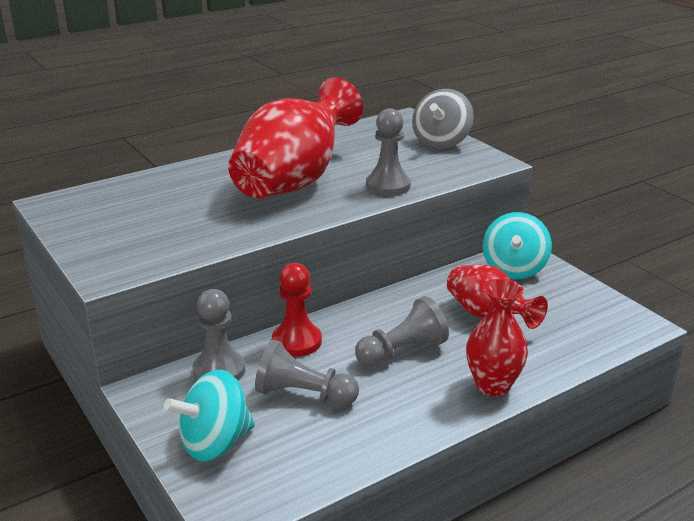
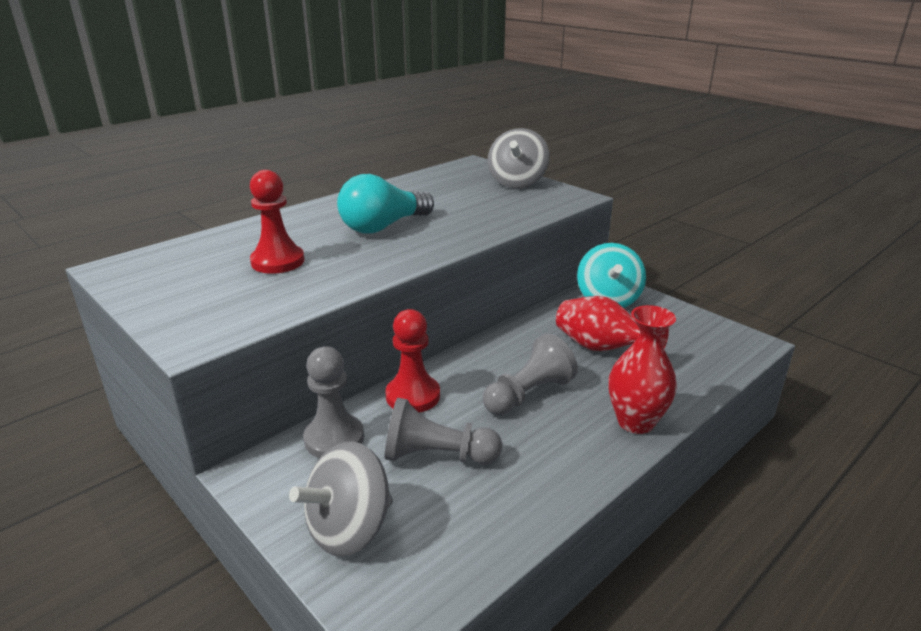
camera: 10 degrees left, 0 degrees up
(191, 208) = (278, 261): none -> red pawn
(215, 443) = (349, 529): turquoise spinning top -> grey spinning top
(295, 181) = (383, 227): red vase -> turquoise light bulb
(388, 186) = (481, 224): grey pawn -> none

